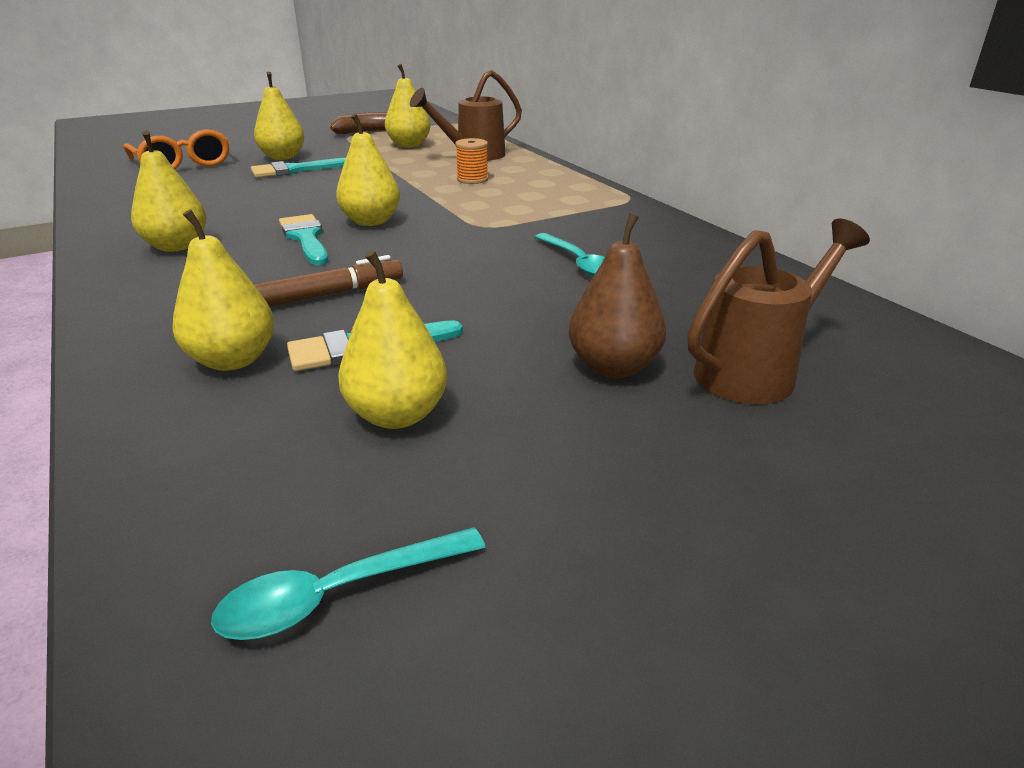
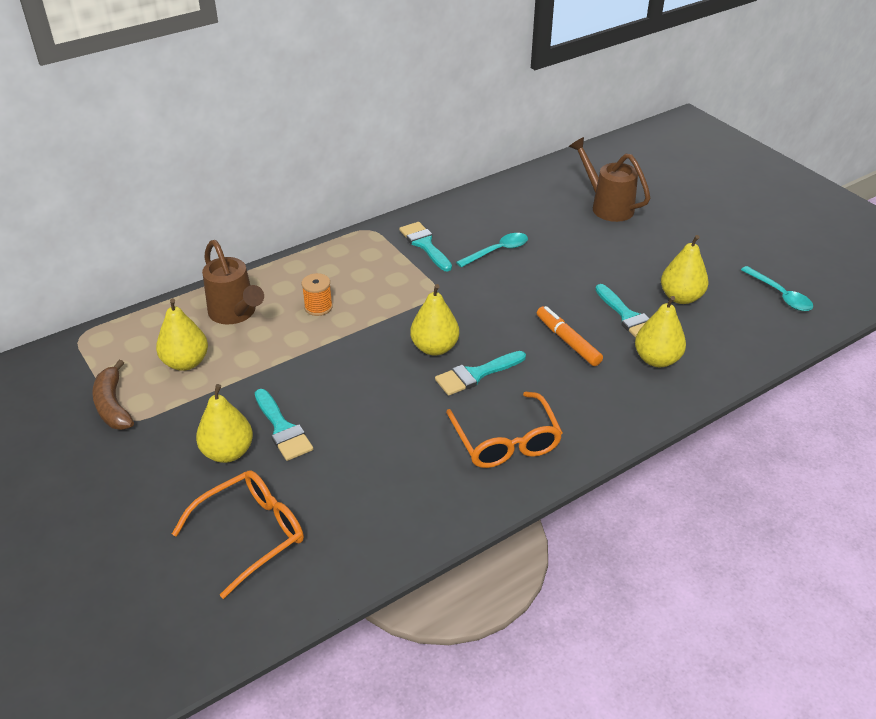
camera: 95 degrees left, 10 degrees up
(176, 246) = (506, 441): yellow pear -> orange glasses
(332, 294) = (568, 341): brown marker -> orange marker
(595, 223) = (425, 245): none -> turquoise brush
(613, 367) = (617, 241): brown pear -> none

